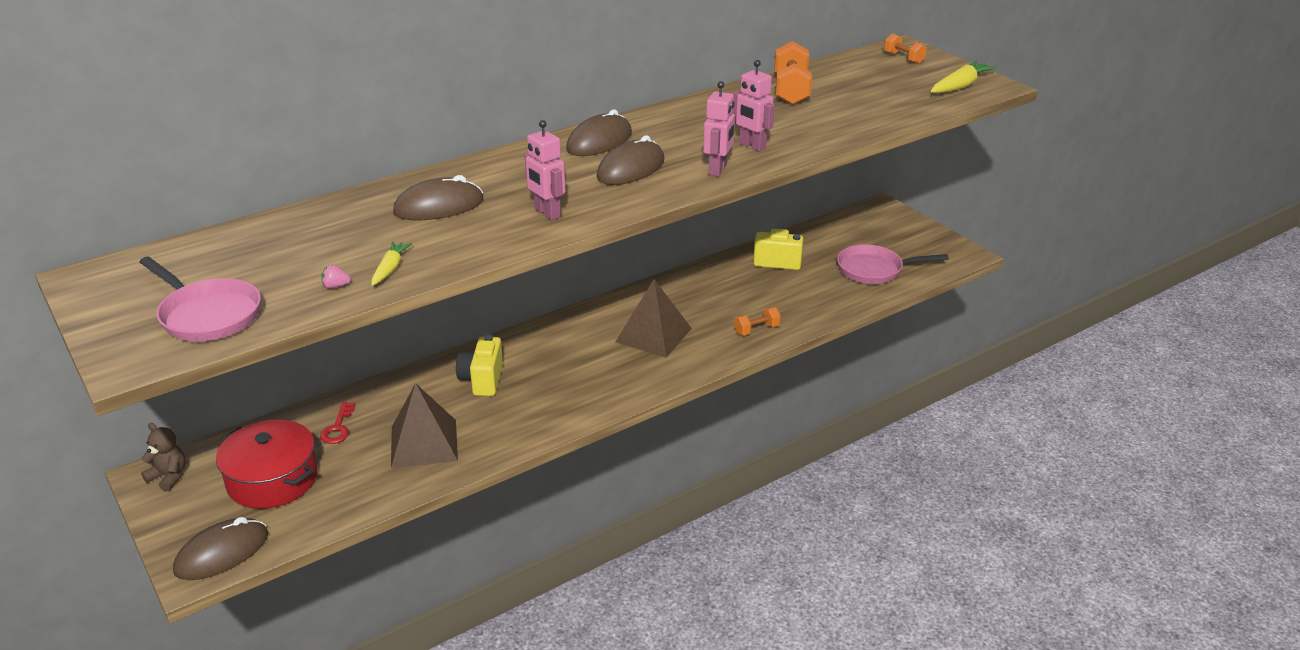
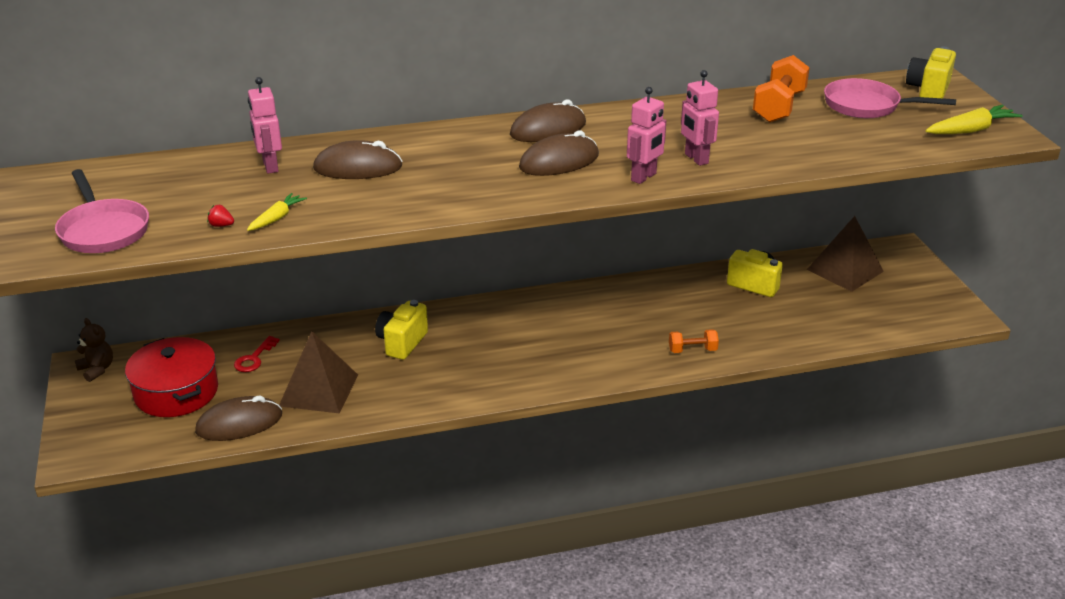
camera: 20 degrees right, 0 degrees up
(222, 553) = (103, 446): brown mouse -> brown mouse (239, 423)
(336, 286) = (221, 225): pink strawberry -> red strawberry
(547, 213) = (450, 191): pink robot -> pink robot (270, 166)
(653, 335) = (586, 333): brown pyramid -> brown pyramid (845, 270)
(874, 270) = (854, 313): pink pan -> pink pan (866, 106)
(903, 58) = (928, 90): orange dumbbell -> yellow camera

